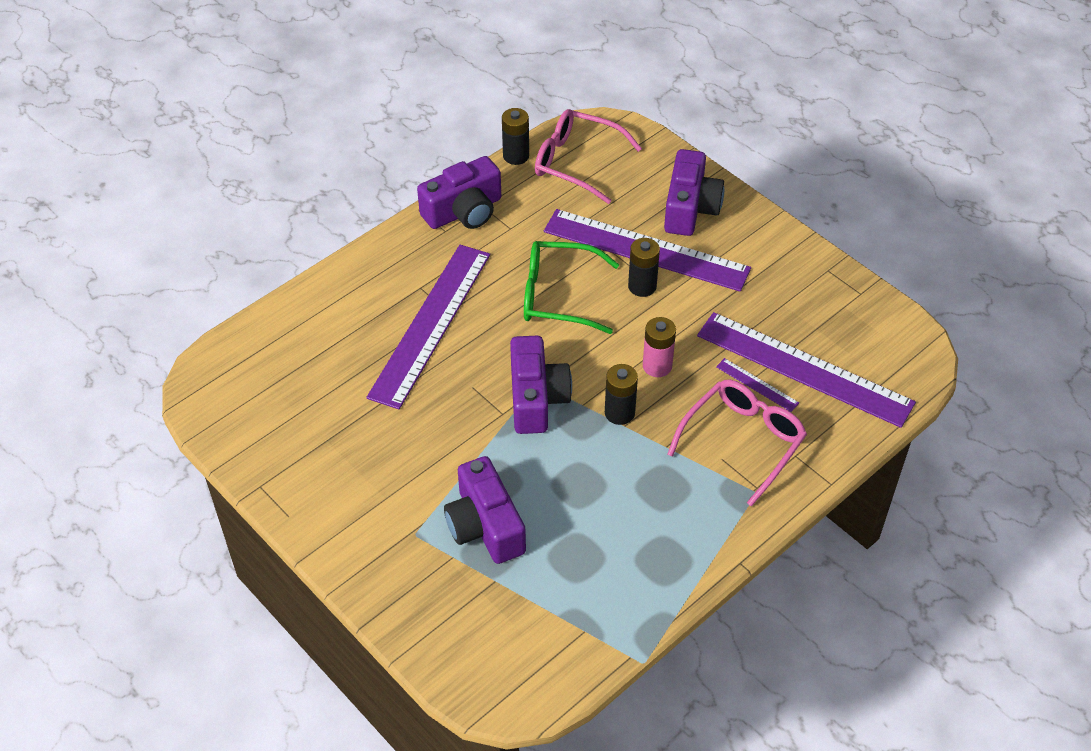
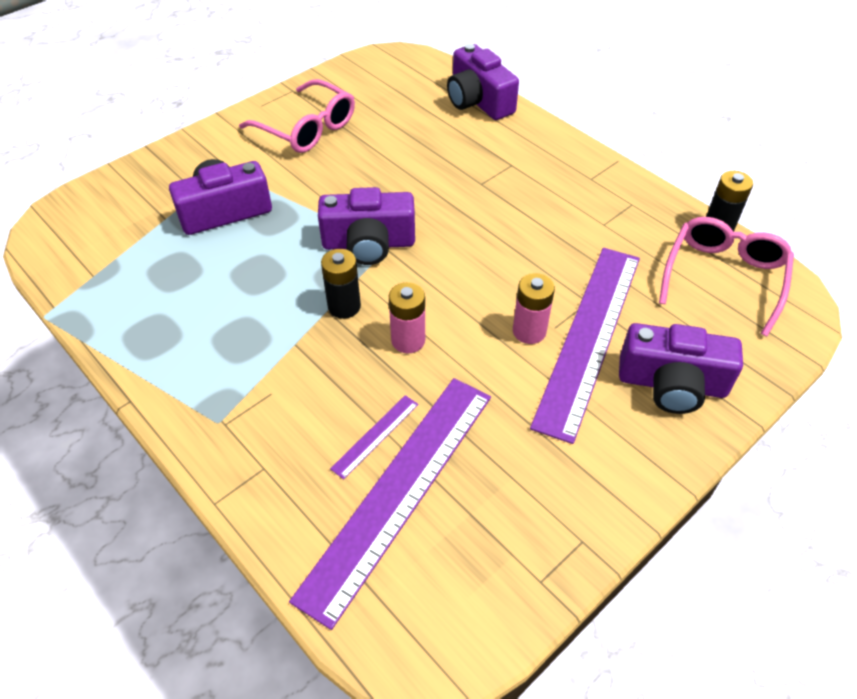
camera: 90 degrees right, 0 degrees up
(430, 324) = (465, 172): purple ruler -> none
(464, 211) = (621, 190): purple camera -> purple camera (478, 101)
(558, 295) = (508, 260): green glasses -> none
(642, 286) = (529, 331): black battery -> pink battery
(743, 441) = (291, 415): pink glasses -> pink glasses (307, 128)

